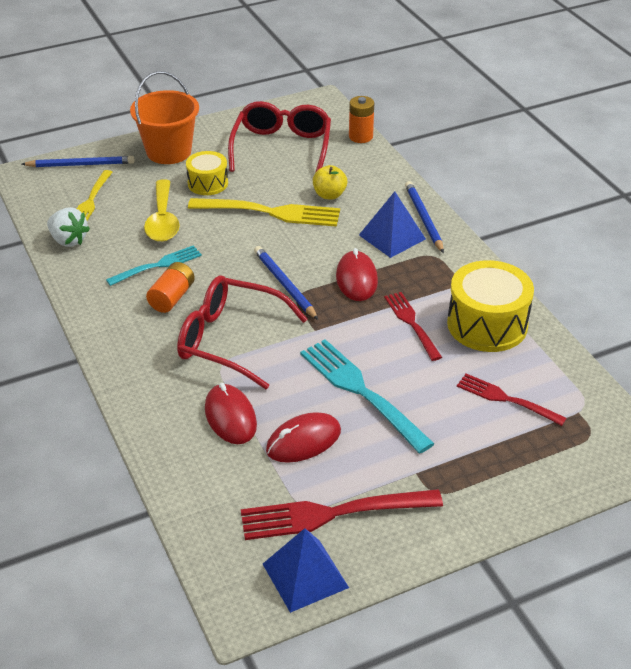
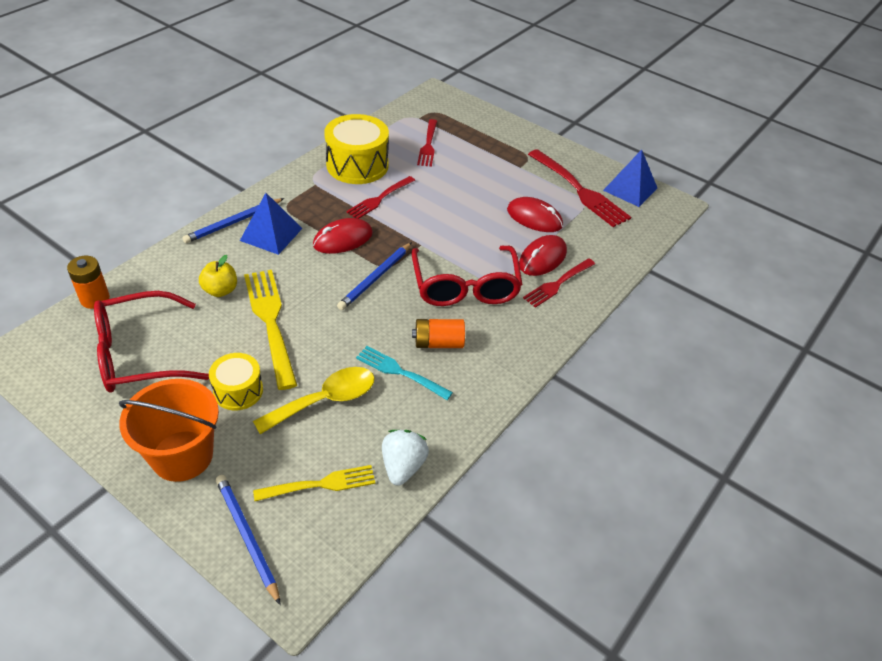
camera: 120 degrees left, 5 degrees up
(184, 412) = (558, 283): none -> red fork
(362, 392) = (469, 204): turquoise fork -> none

